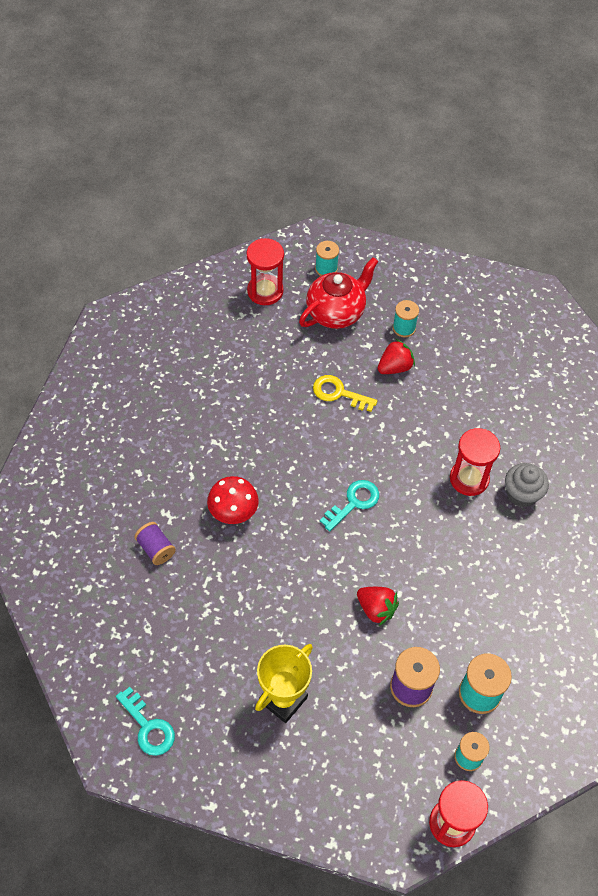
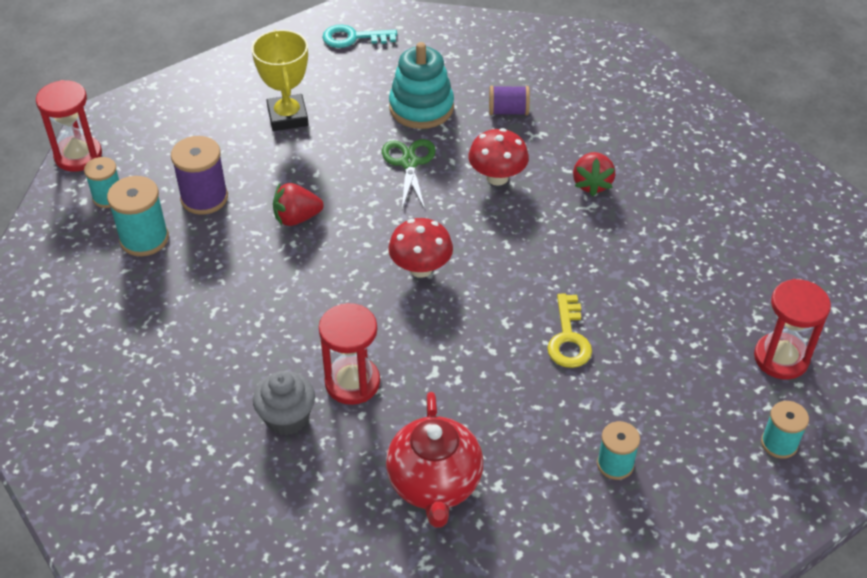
camera: 130 degrees right, 10 degrees down
(197, 610) = (421, 107): none -> turquoise stacking toy
(264, 577) = (409, 163): none -> green scissors
(336, 312) = (694, 409): red teapot -> red teapot (434, 484)
(339, 393) = (568, 338): yellow key -> yellow key turned 120 degrees clockwise
(353, 503) = (420, 268): turquoise key -> red mushroom
(394, 367) = (562, 414): red strawberry -> red strawberry (592, 184)

